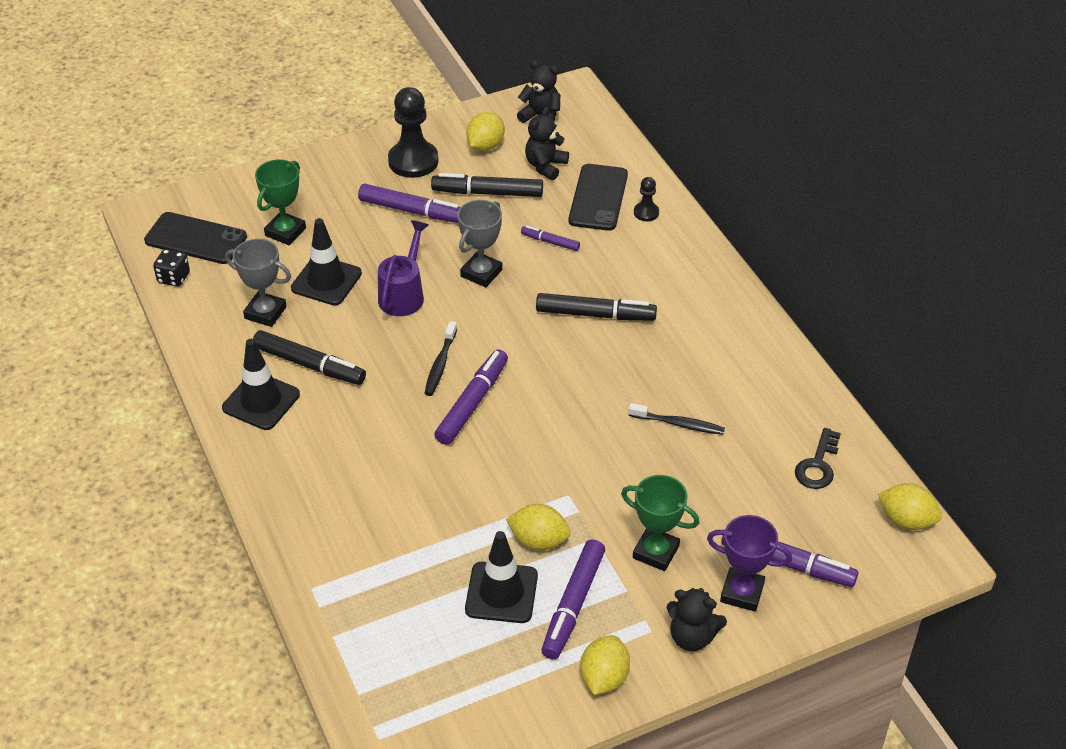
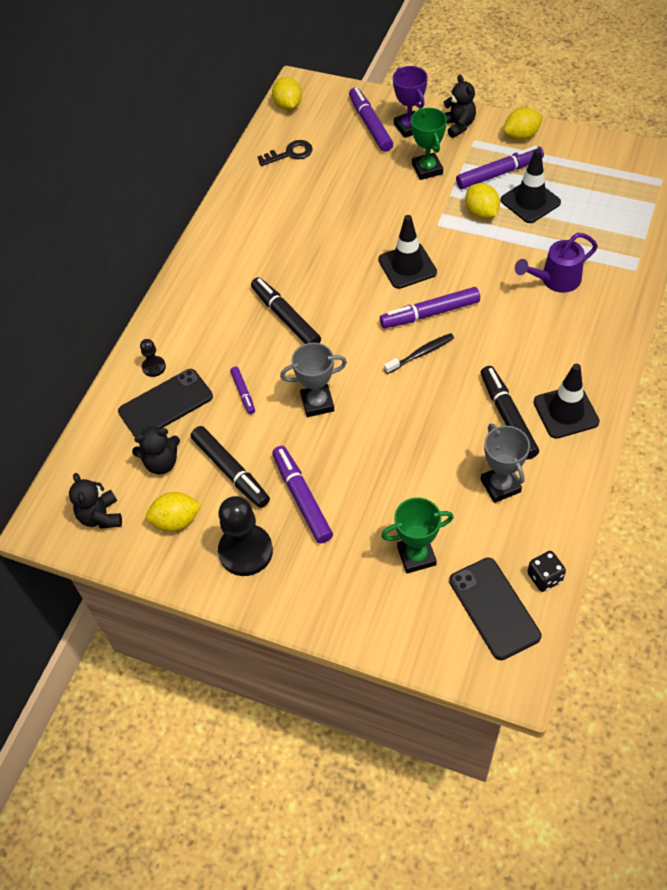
camera: 130 degrees left, 10 degrees up
(326, 281) = (430, 481): black traffic cone -> black traffic cone (407, 266)
(404, 294) = (387, 426): purple watering can -> purple watering can (555, 280)
(679, 424) = (329, 220): black toothbrush -> none

